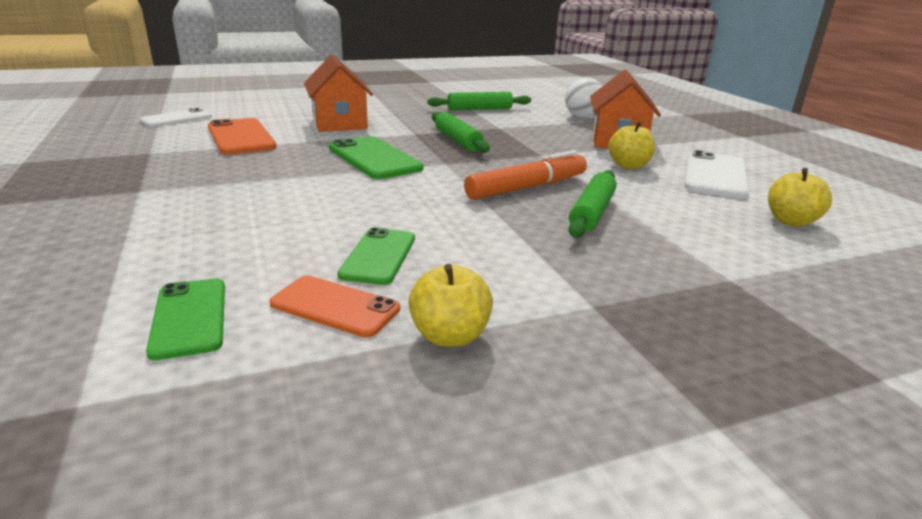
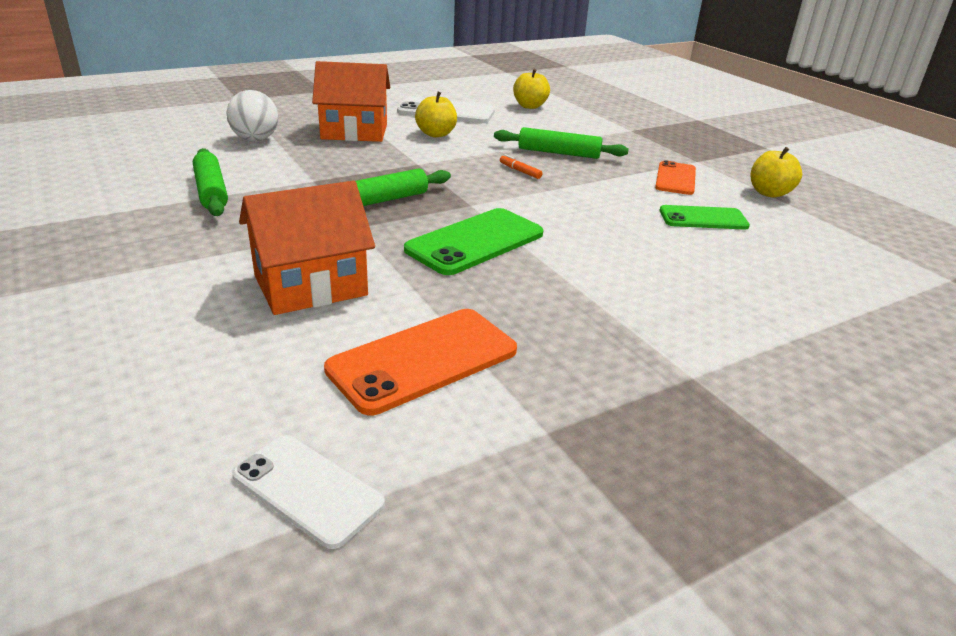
camera: 100 degrees left, 5 degrees up
(190, 317) = (850, 269): green phone -> none
(335, 306) = (781, 225): orange phone -> orange phone (675, 179)
(526, 187) = (520, 171): orange marker -> orange marker, size x0.41

